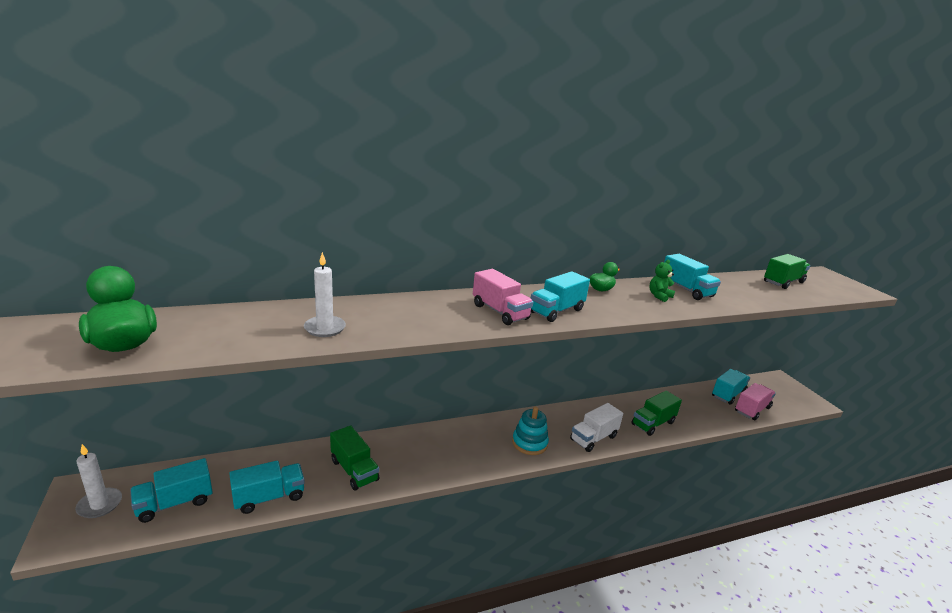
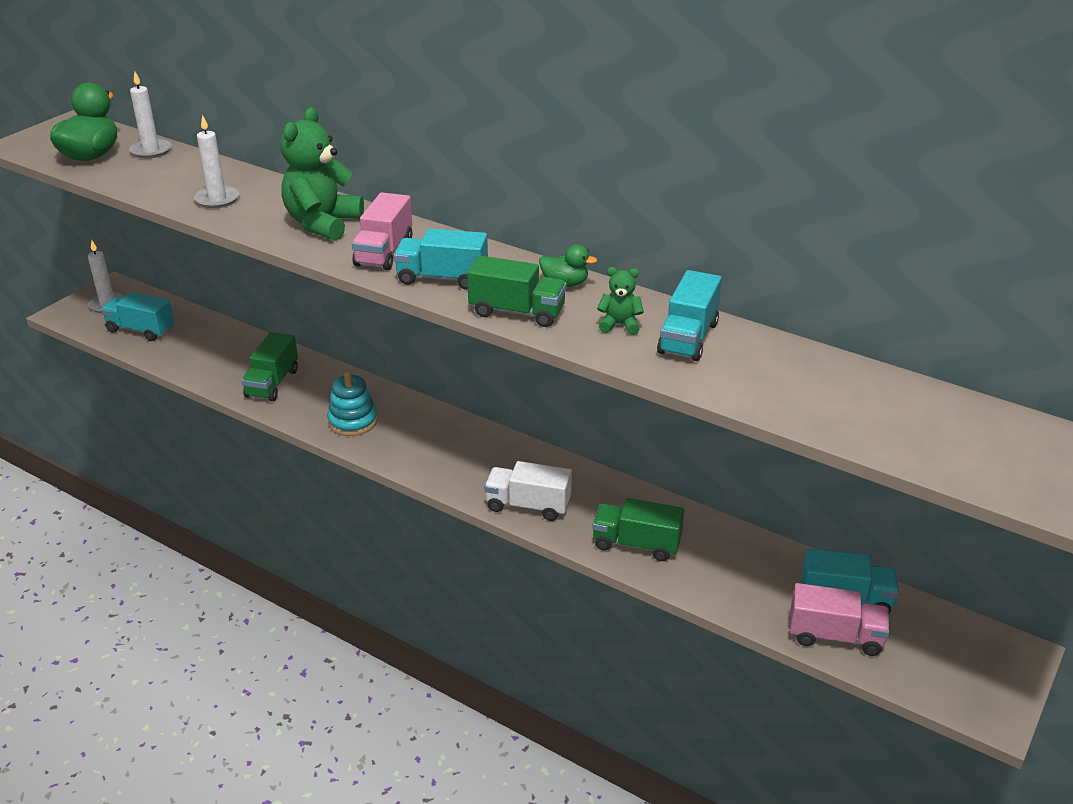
camera: 55 degrees right, 10 degrees up
(180, 319) = (151, 151): none -> white candle
(269, 497) = (191, 363): turquoise truck -> none
(430, 312) = (322, 224): none -> green teddy bear
(529, 443) = (452, 463): turquoise stacking toy -> turquoise stacking toy (353, 421)
(783, 282) = (917, 412): green truck -> green truck (517, 312)

